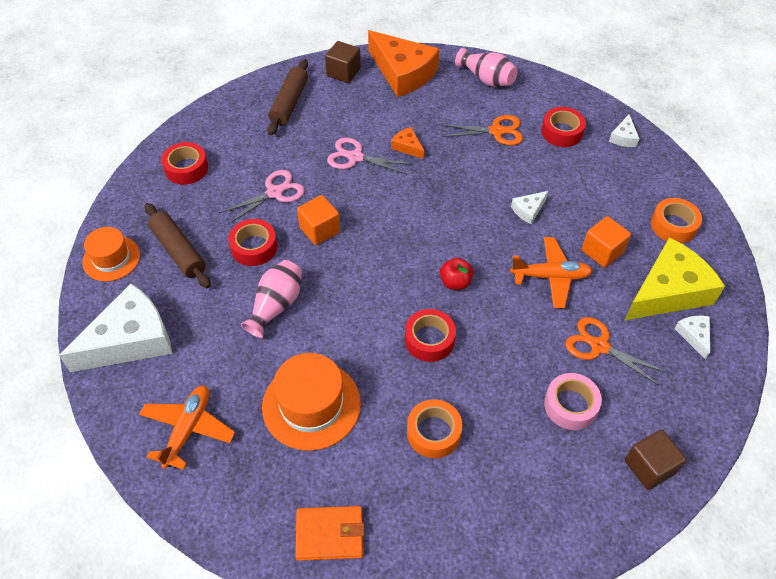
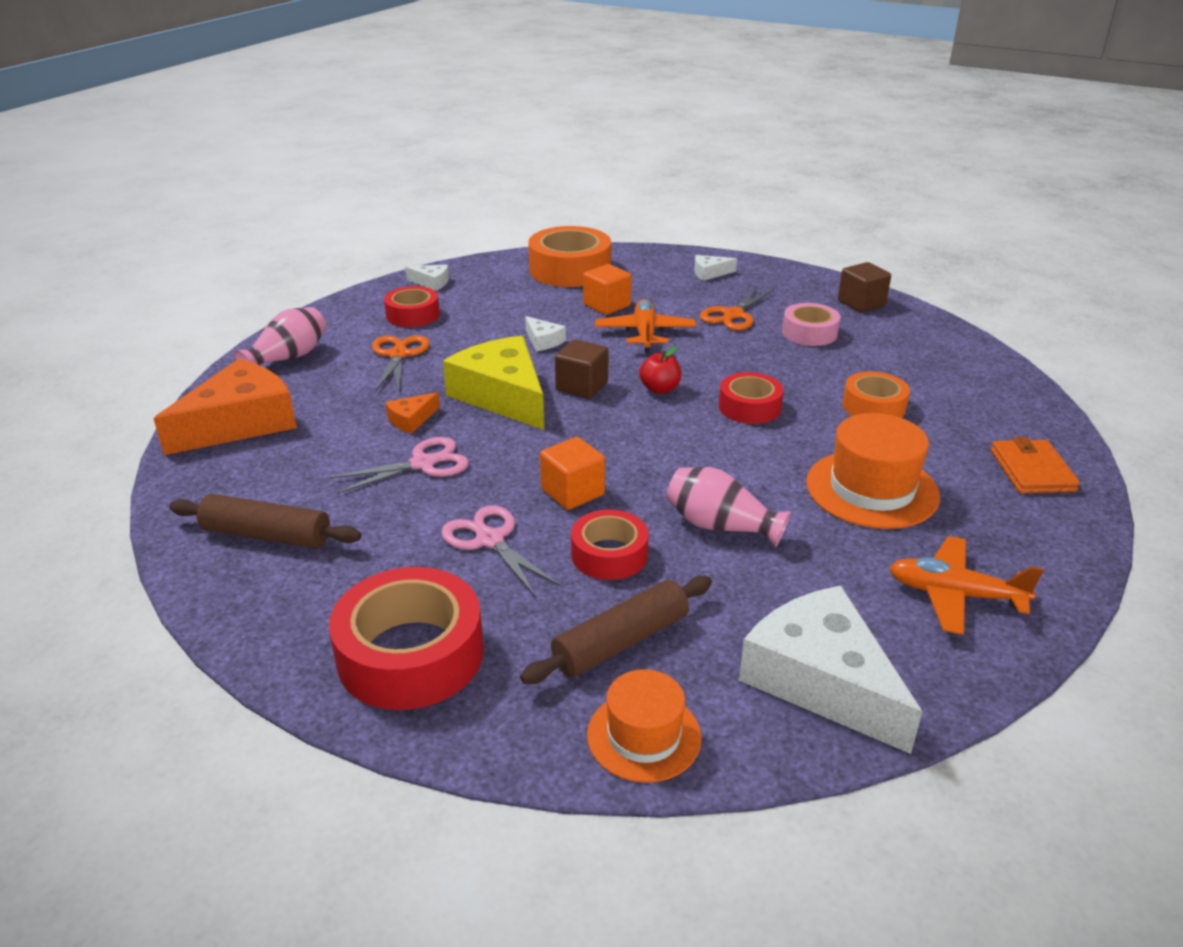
camera: 90 degrees left, 20 degrees down
(186, 168) = (410, 654): red tape -> red tape, size x1.68
(343, 72) = (209, 479): brown cube -> brown cube (582, 386)
(355, 157) = (423, 464): pink scissors -> pink scissors turned 135 degrees counterclockwise
(668, 291) = (657, 279): yellow cheese -> yellow cheese (502, 396)
(673, 225) = (570, 270): orange tape -> orange tape, size x1.68

